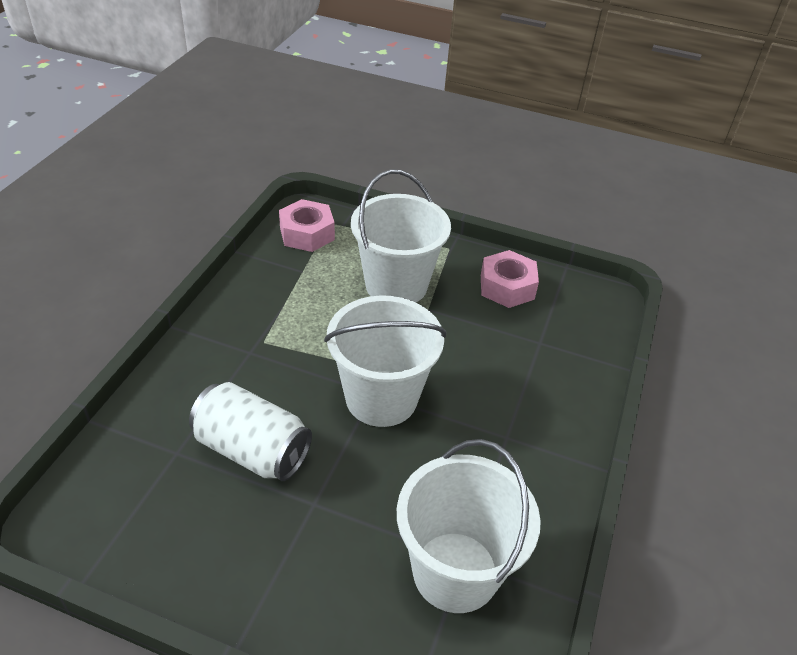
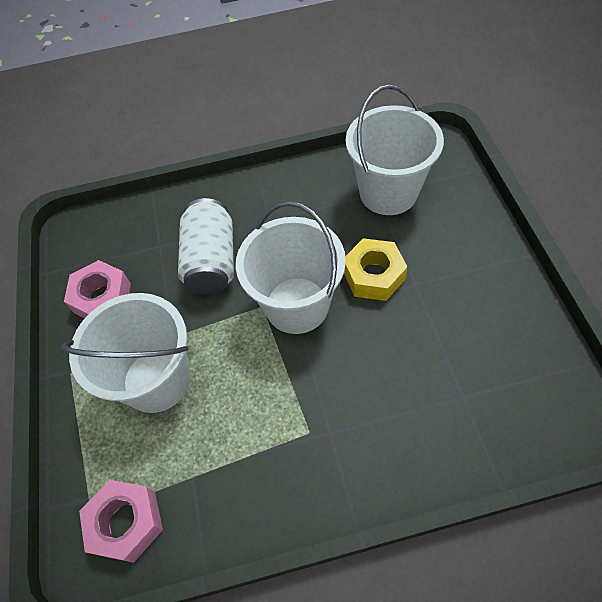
camera: 115 degrees left, 15 degrees up
(252, 450) = (414, 349): white can -> white can (211, 261)
(356, 475) = (373, 275): none -> yellow nut

